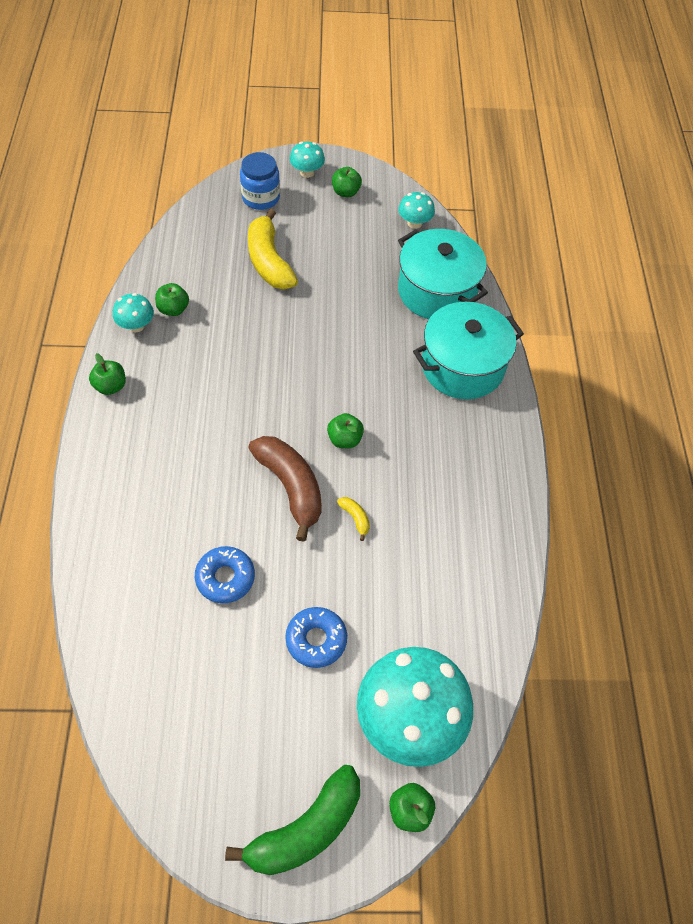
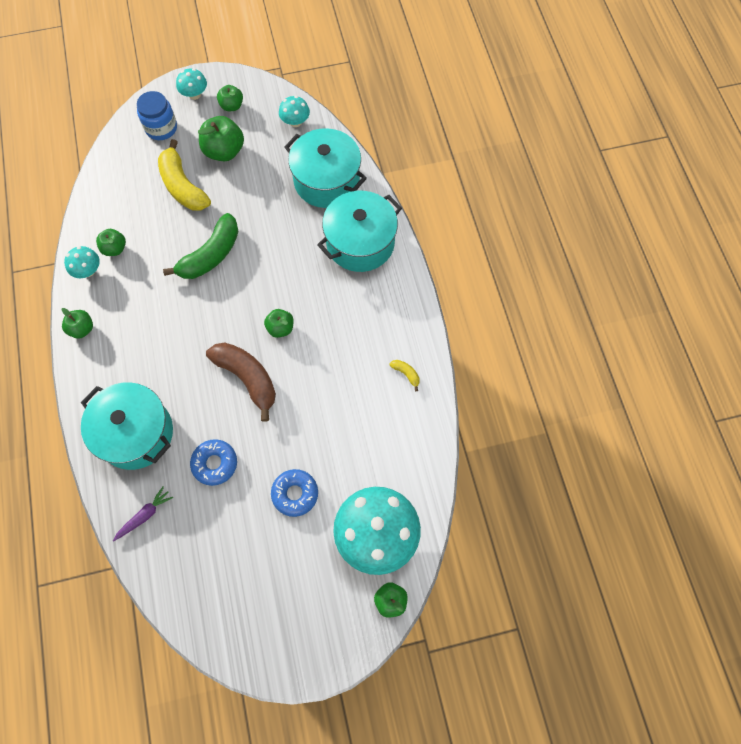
camera: 10 degrees left, 10 degrees up
(122, 619) = (145, 515): none -> purple carrot
(139, 518) = (136, 433): none -> turquoise pot
(306, 829) = (319, 633): green banana -> green banana (211, 255)
(325, 236) = (224, 151): none -> green apple
(355, 518) = (303, 391): yellow banana -> yellow banana (406, 374)

